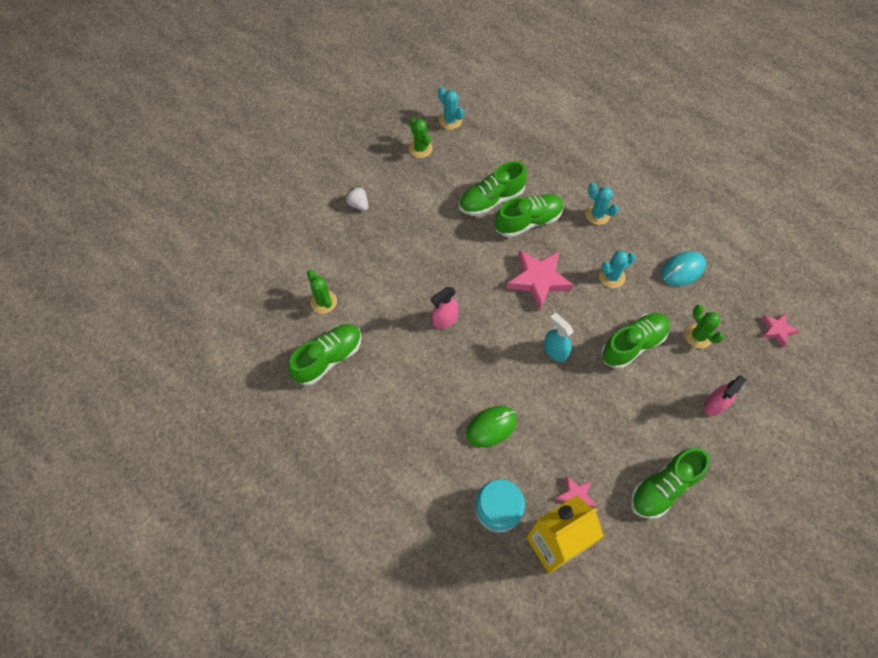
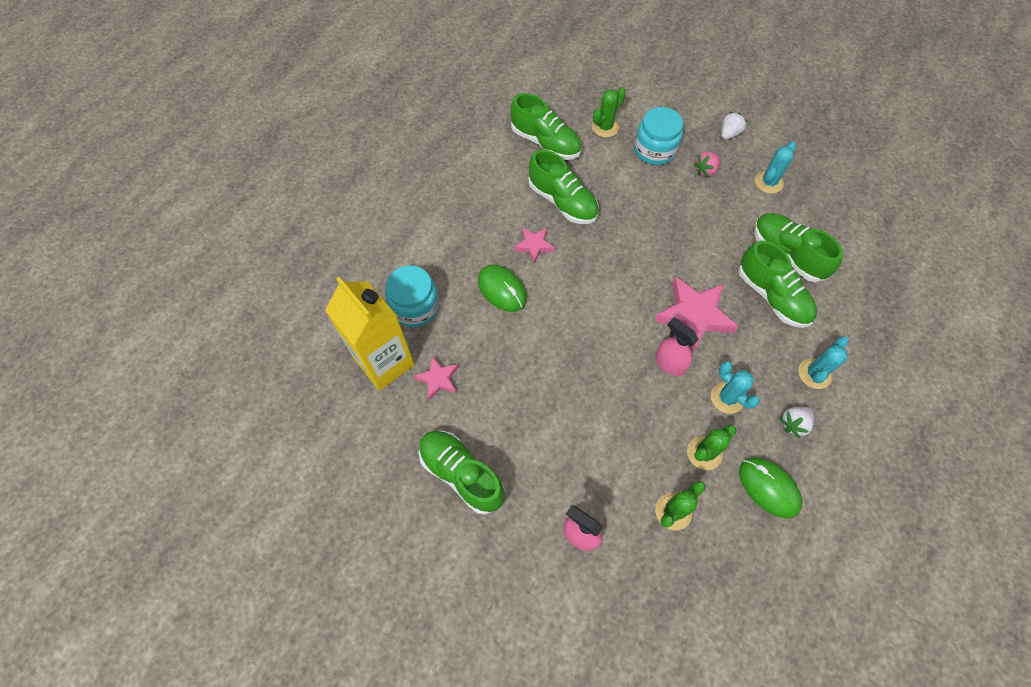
camera: 80 degrees right, 0 degrees up
(362, 266) = (655, 150): none -> turquoise jar
(395, 233) = (705, 170): none -> pink strawberry
(420, 148) = (827, 175): green cactus -> green cactus (704, 453)
(444, 319) = (615, 231): pink spray bottle -> pink spray bottle (669, 363)
(450, 120) = (883, 198): turquoise cactus -> turquoise cactus (768, 182)
(555, 351) = (606, 342): turquoise spray bottle -> none
(633, 344) = (638, 429): green shoe -> green shoe (562, 201)
(635, 240) = (793, 424): none -> white strawberry
(682, 270) = (768, 487): turquoise mouse -> green mouse
(776, 330) = (715, 626): pink star -> pink star (534, 245)

